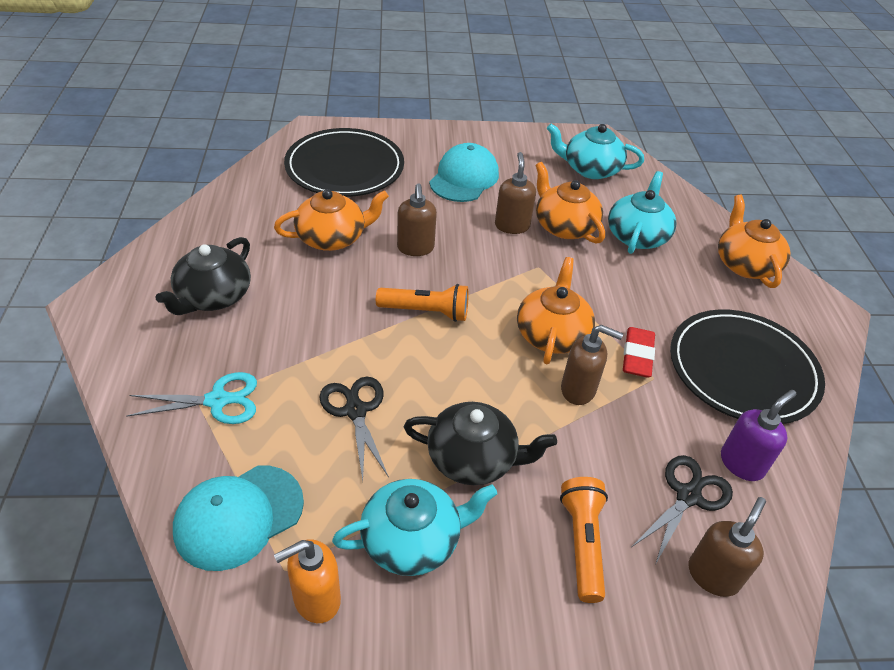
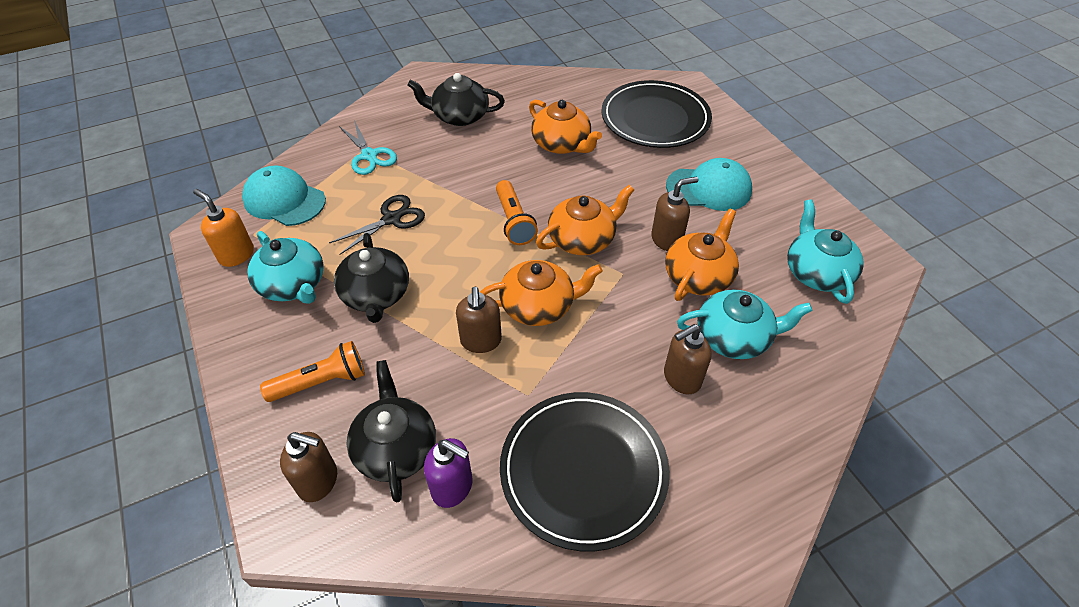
camera: 70 degrees right, 5 degrees up
(415, 248) = (586, 191): brown soap dispenser -> brown soap dispenser (681, 378)
(637, 356) = (549, 375): red eraser -> none
(688, 496) = (395, 448): black scissors -> black teapot
(745, 264) = (767, 449): orange teapot -> orange teapot (583, 239)

